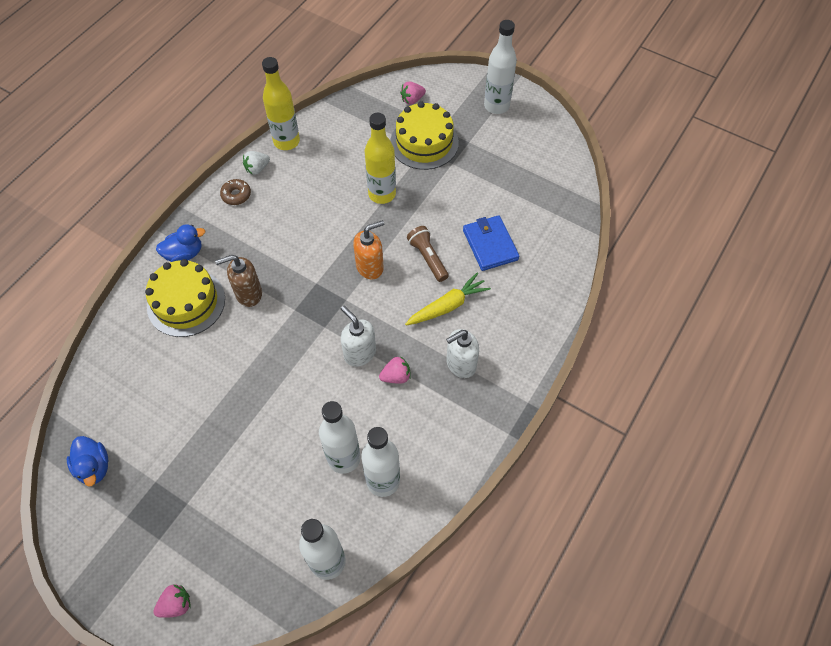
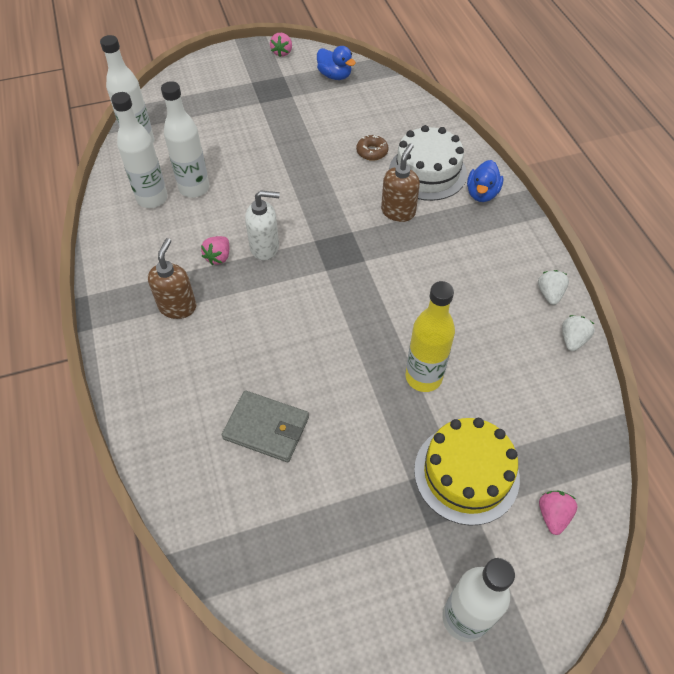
camera: 130 degrees right, 5 degrees down
(94, 467) = (335, 76): blue duck -> blue duck turned 150 degrees counterclockwise
(176, 604) = (203, 72): pink strawberry -> pink strawberry (282, 52)
(186, 302) = (427, 172): yellow cake -> white cake
(236, 195) = (525, 260): brown donut -> brown donut (372, 152)
(286, 141) = (572, 339): yellow bottle -> white strawberry
(370, 267) = (342, 308): orange soap dispenser -> none
(428, 258) = (306, 361): brown flashlight -> none
(447, 306) = (240, 338): yellow carrot -> none
(460, 364) = (178, 307): white soap dispenser -> brown soap dispenser
(490, 245) = (266, 428): blue wallet -> grey wallet

